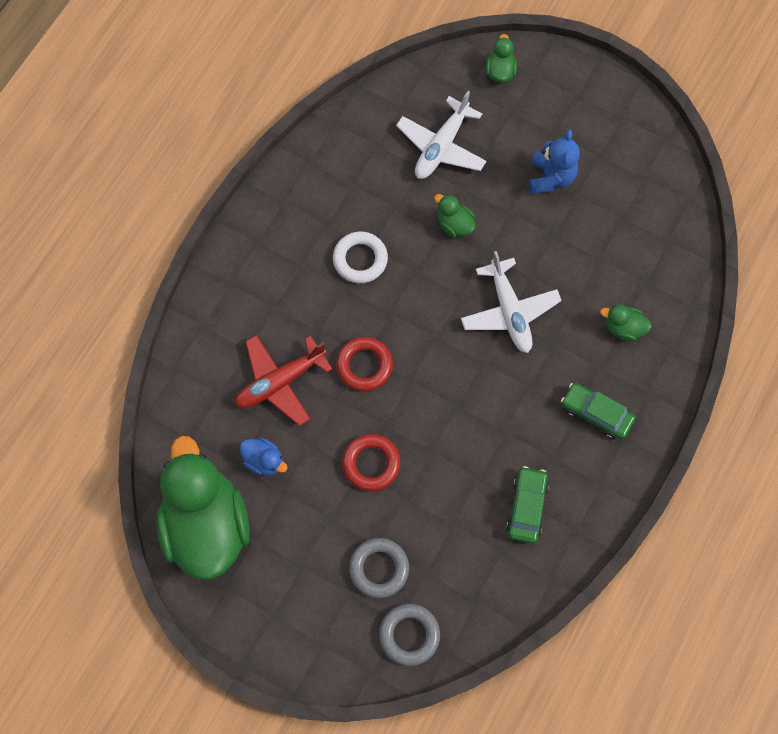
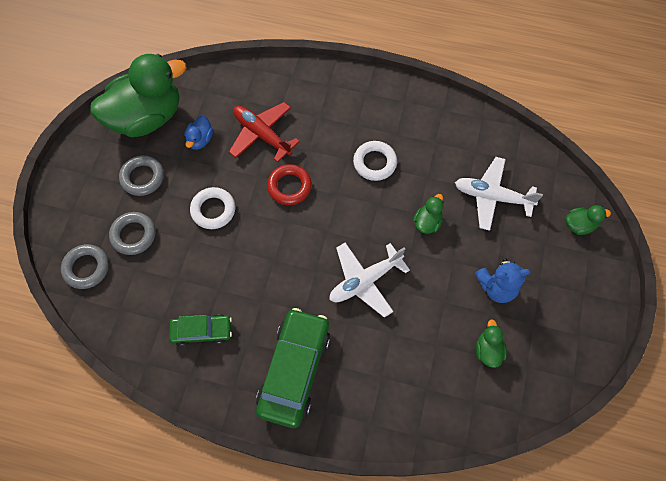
camera: 75 degrees right, 5 degrees down
(299, 544) = (142, 177): none -> grey ring
(371, 463) = (213, 210): red ring -> white ring
(596, 413) = (294, 370): green car -> green car, size x1.78
(623, 328) = (378, 377): green duck -> green duck (488, 350)

